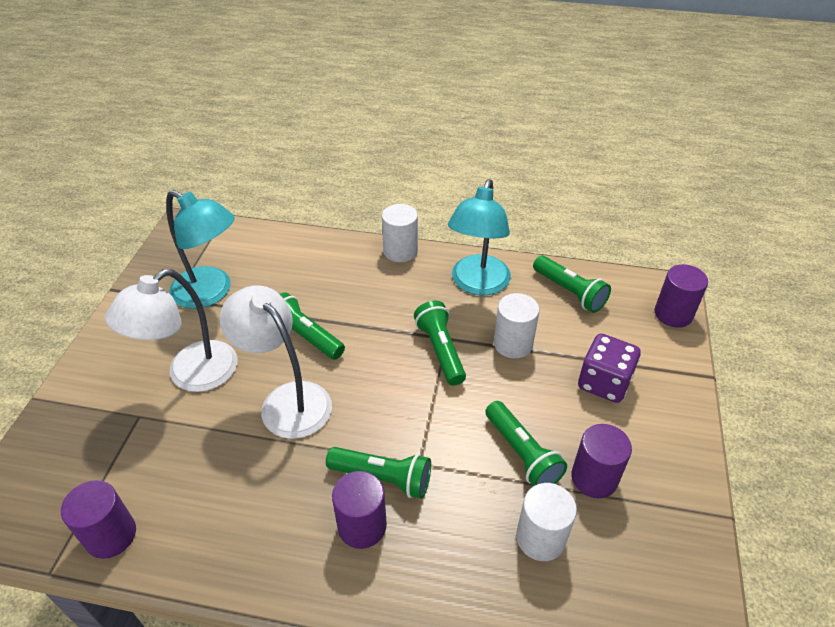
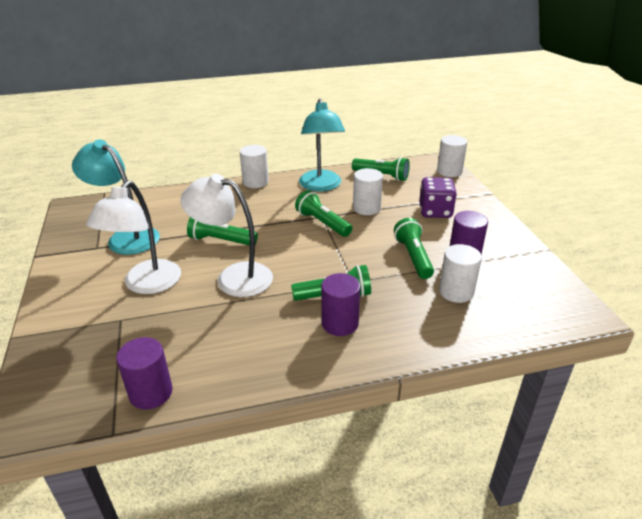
camera: 25 degrees left, 10 degrees down
(211, 293) = (126, 237): turquoise lamp -> turquoise lamp turned 150 degrees counterclockwise
(522, 454) = (413, 257): green flashlight -> green flashlight turned 135 degrees counterclockwise
(673, 314) = (449, 171): purple cylinder -> white cylinder

